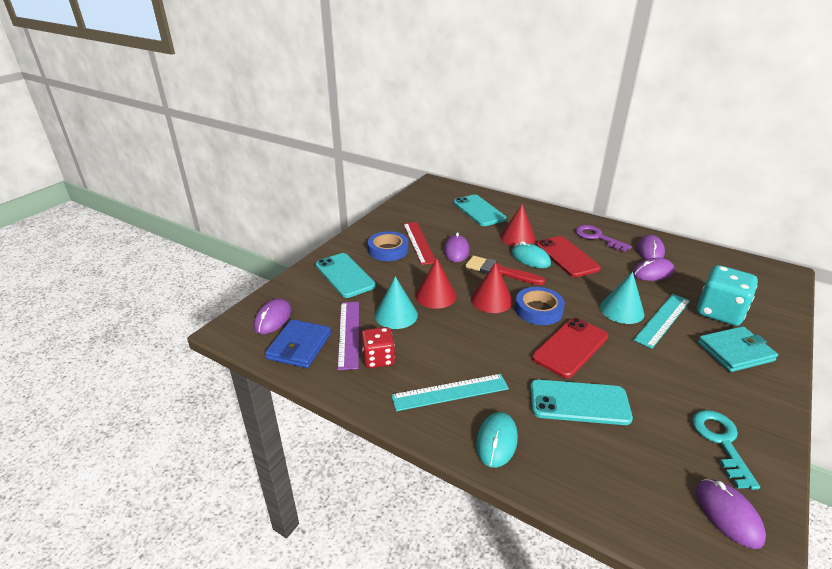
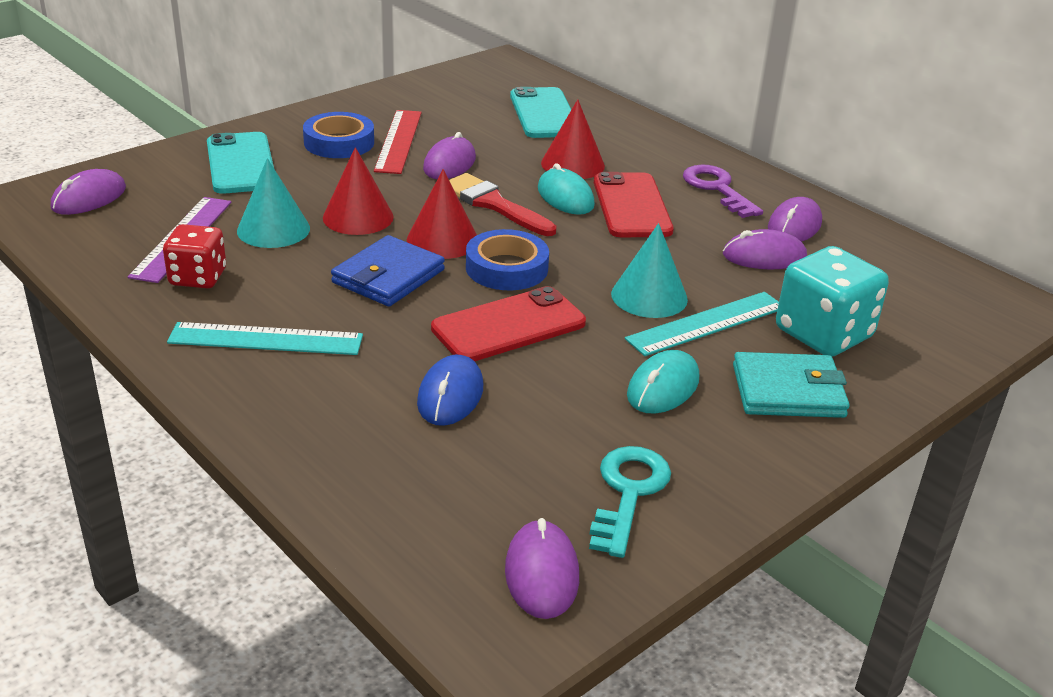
camera: 15 degrees right, 0 degrees up
(299, 346) = (98, 239): blue wallet -> blue wallet (388, 276)
(496, 441) = (279, 410): turquoise mouse -> turquoise mouse (663, 387)
(579, 403) = (450, 395): turquoise phone -> blue mouse

